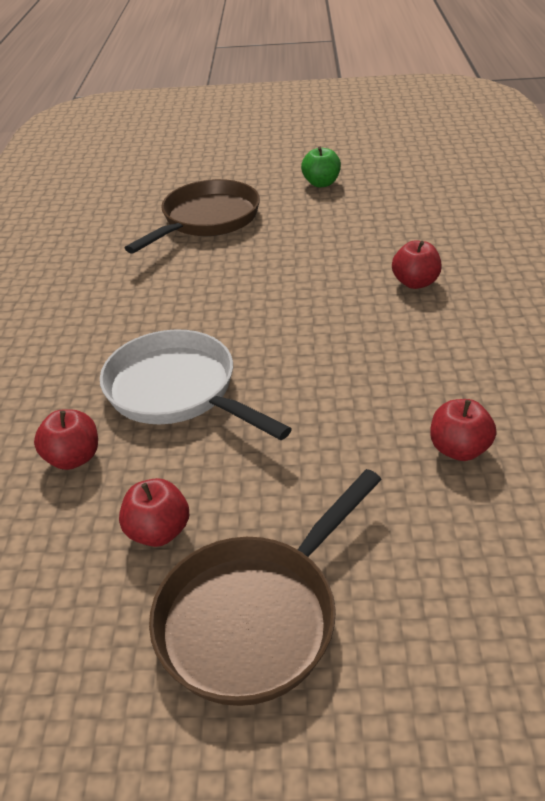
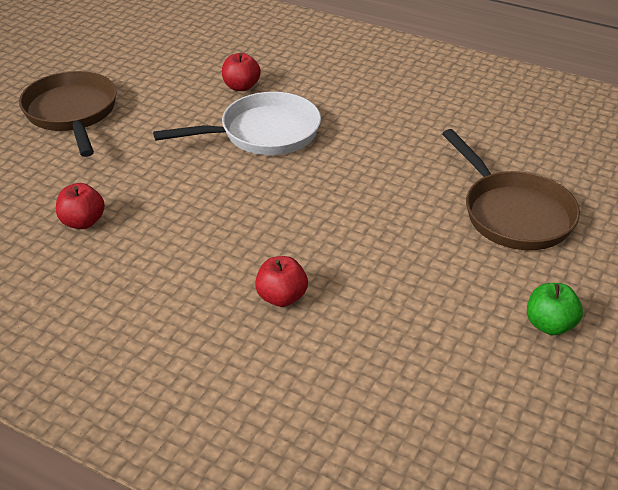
camera: 115 degrees right, 0 degrees up
(158, 531) = (155, 100): red apple -> none

